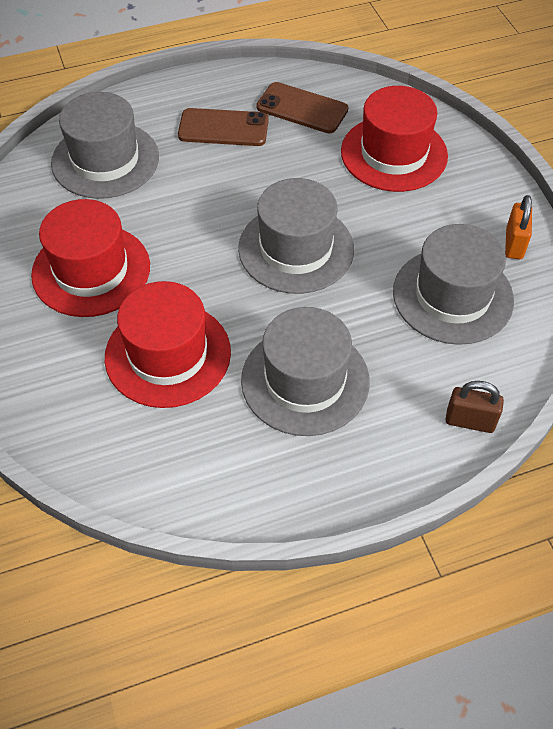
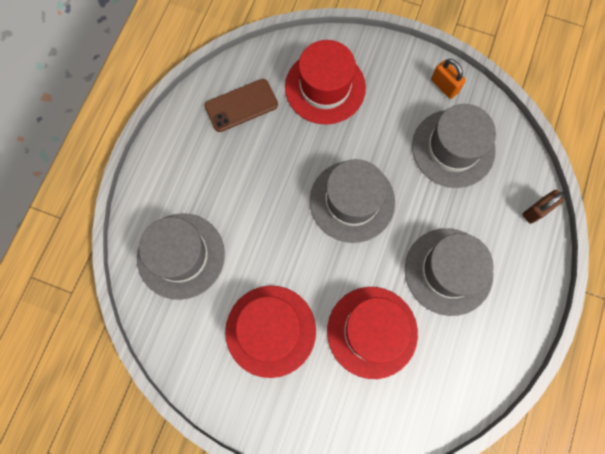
camera: 50 degrees left, 20 degrees up
(223, 128) = (217, 164): brown phone -> none

